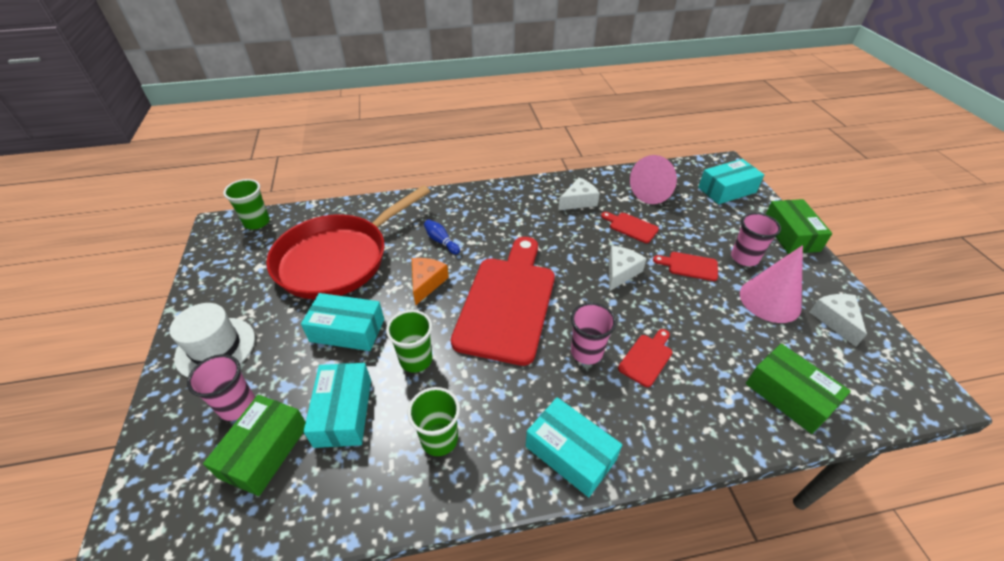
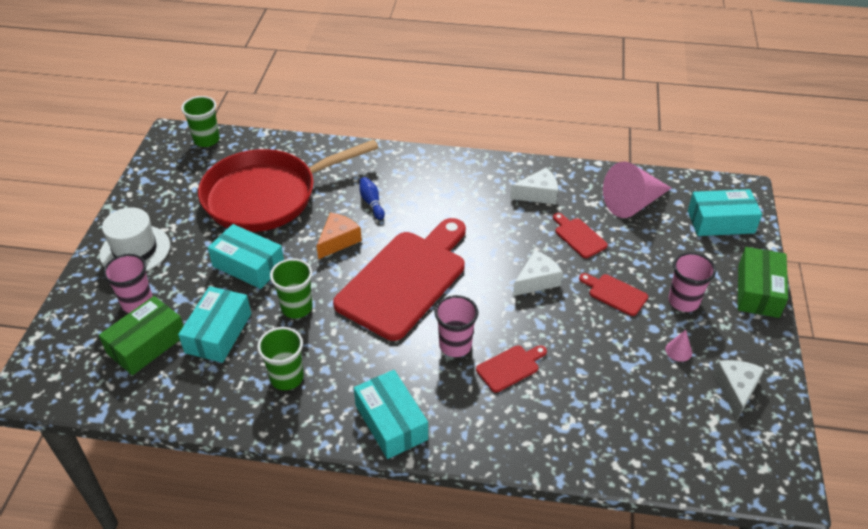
camera: 20 degrees right, 0 degrees up
(770, 300) = (678, 351): pink cone -> pink cone, size x0.41
(789, 395) = (628, 440): green box -> none

